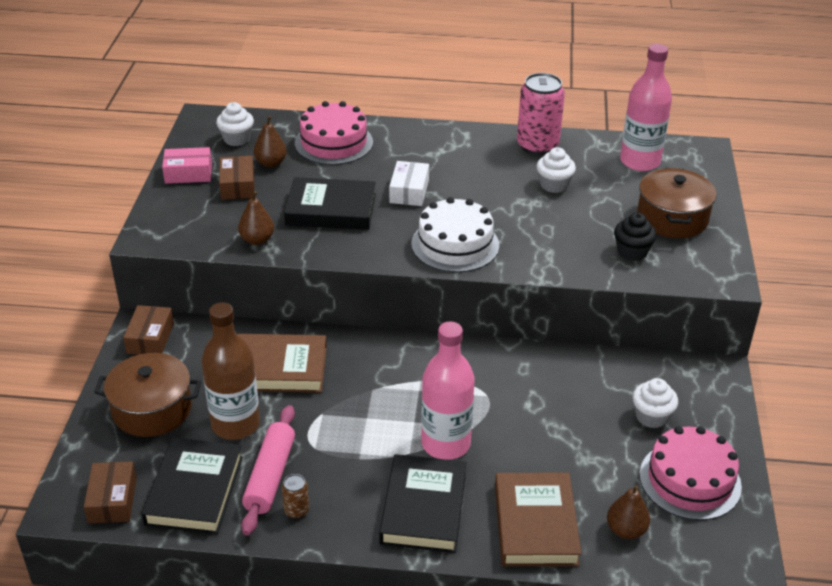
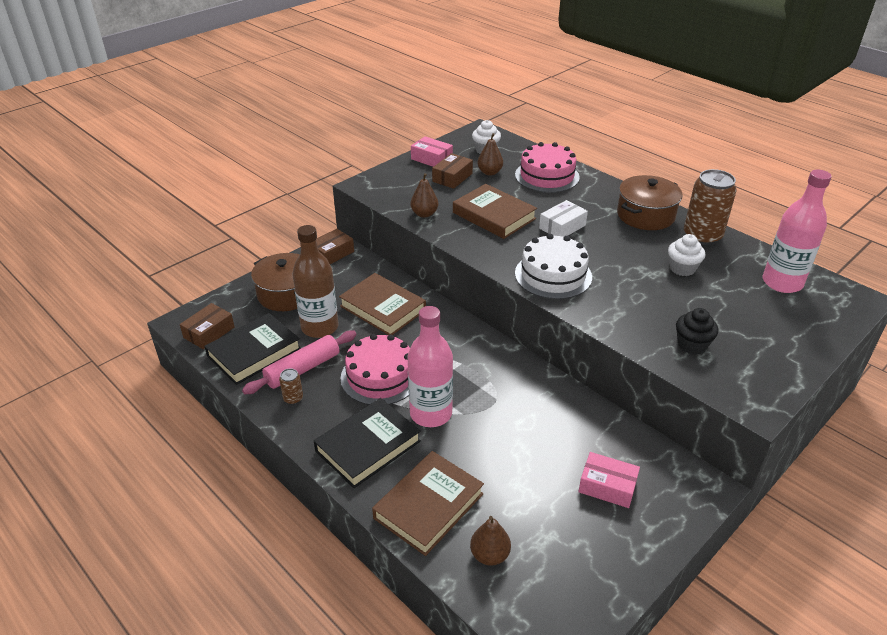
camera: 40 degrees right, 0 degrees up
(331, 209) = (494, 216): black book -> brown book
(537, 146) = (702, 236): pink can -> brown can
(651, 417) = (607, 486): white cupcake -> pink box
(672, 218) = (761, 336): brown pot -> brown pot (645, 215)
(690, 480) = (585, 553): pink cake -> pink cake (380, 376)

